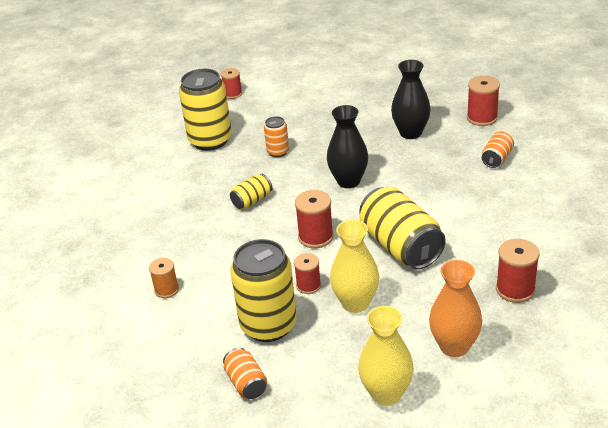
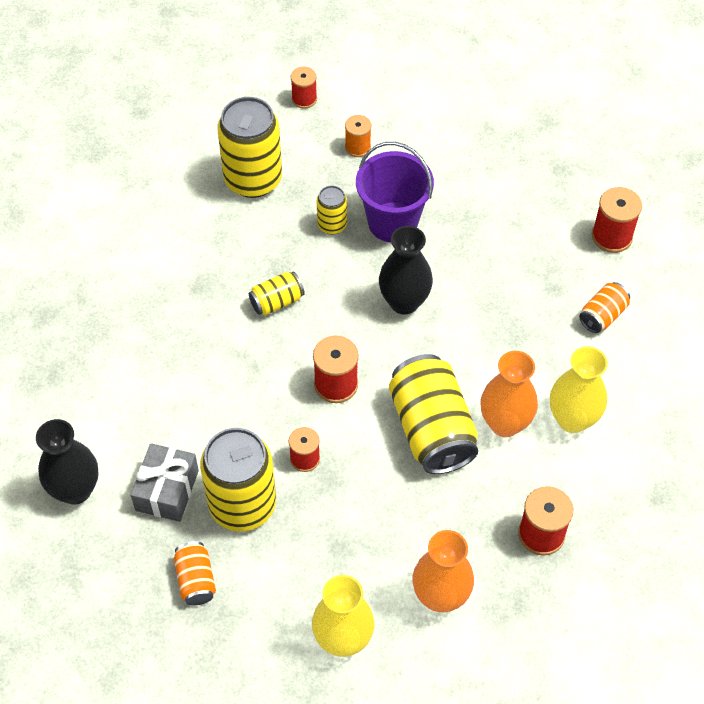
camera: 10 degrees right, 20 degrees up
(166, 290) = (141, 417): orange spool -> orange spool (357, 147)
(203, 330) = (167, 490): none -> grey gift
(278, 152) = (332, 225): orange can -> yellow can
(322, 142) = (392, 222): none -> purple bucket
(355, 303) = (351, 501): yellow vase -> yellow vase (572, 419)
(410, 133) = (510, 238): black vase -> black vase (75, 490)
(455, 231) = (505, 423): none -> orange vase

